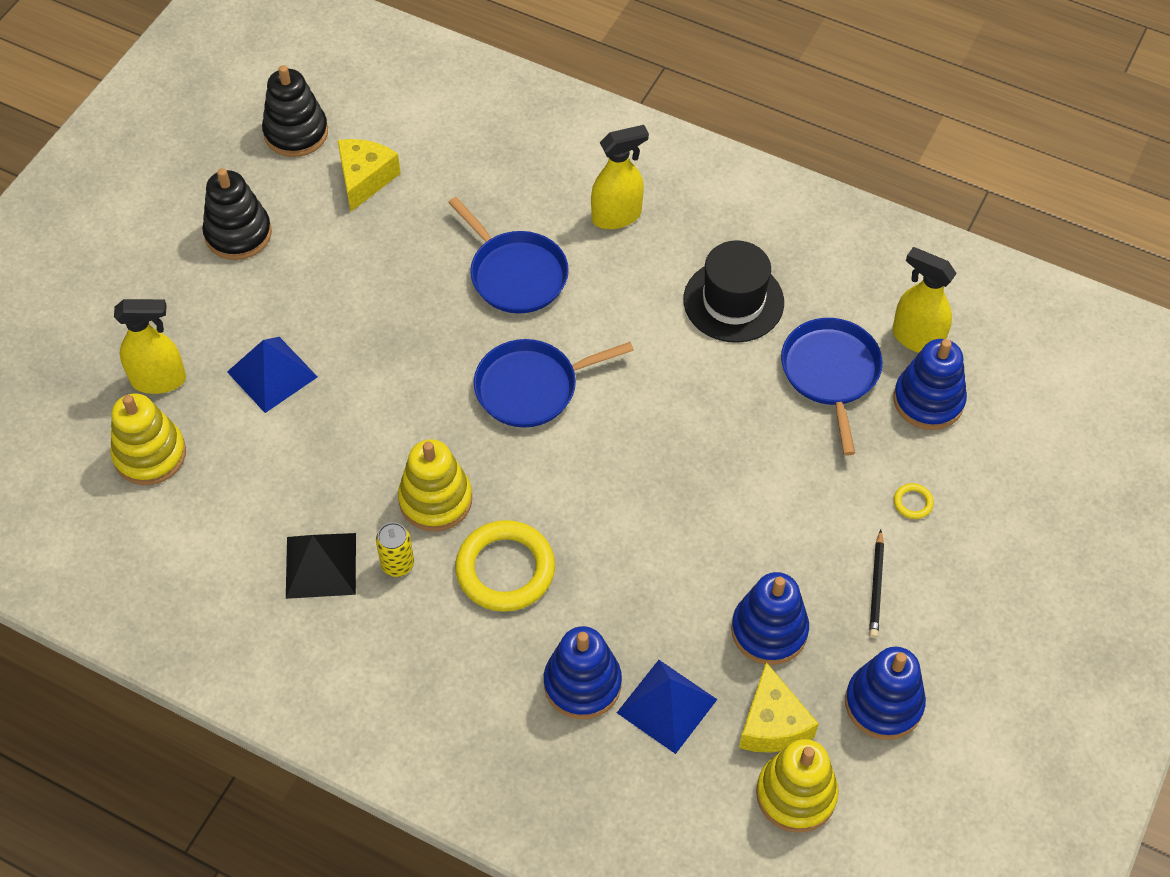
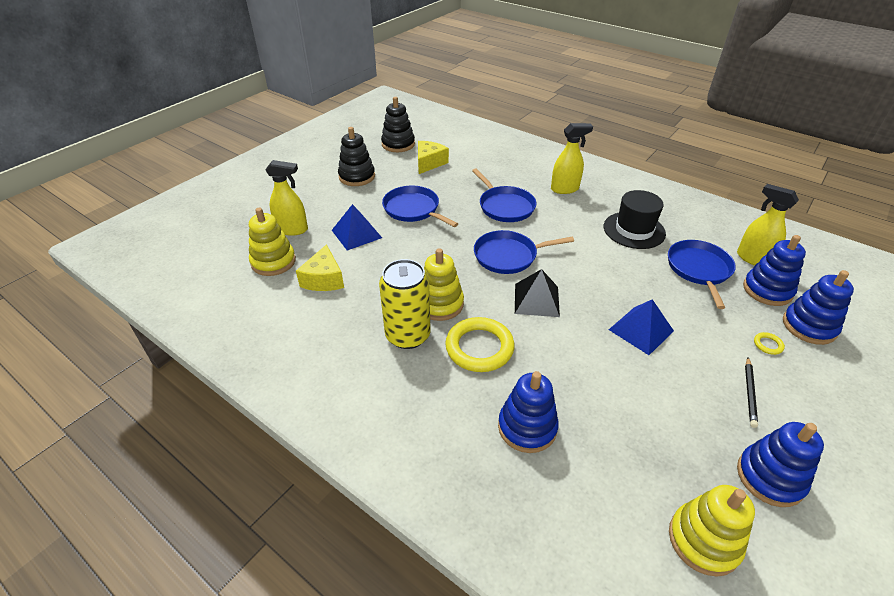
camera: 10 degrees right, 15 degrees down
(321, 565) = (358, 330): black pyramid -> black pyramid (536, 300)
(358, 303) = (413, 209): none -> blue pan
(397, 564) = (408, 335): yellow can -> yellow can, size x2.00
(666, 705) = (591, 452): blue pyramid -> blue pyramid (641, 330)
(769, 630) = (670, 411): blue stacking toy -> blue stacking toy (809, 326)
(772, 724) = (678, 479): yellow cheese -> yellow cheese (324, 279)

